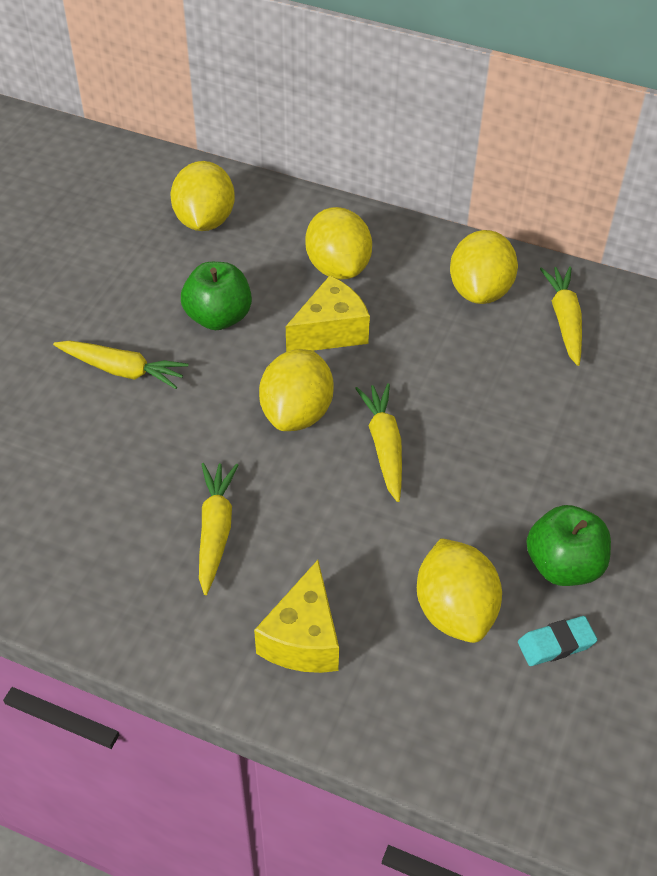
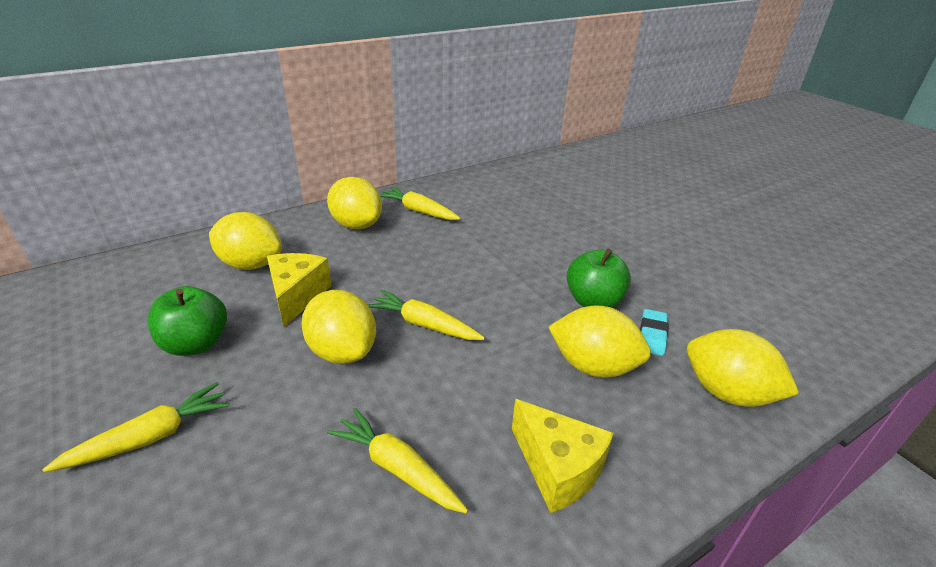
camera: 55 degrees left, 15 degrees down
(204, 220) = (99, 300): yellow lemon -> yellow lemon (727, 392)

